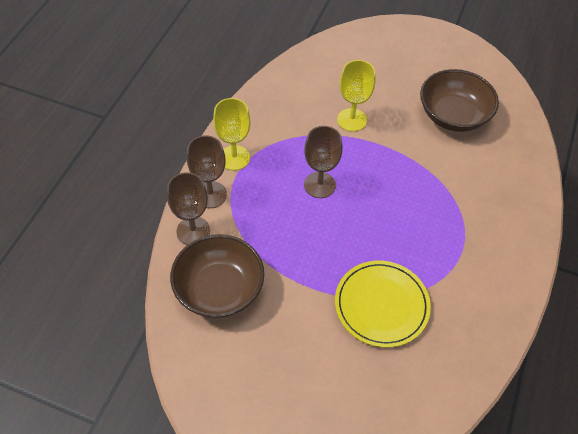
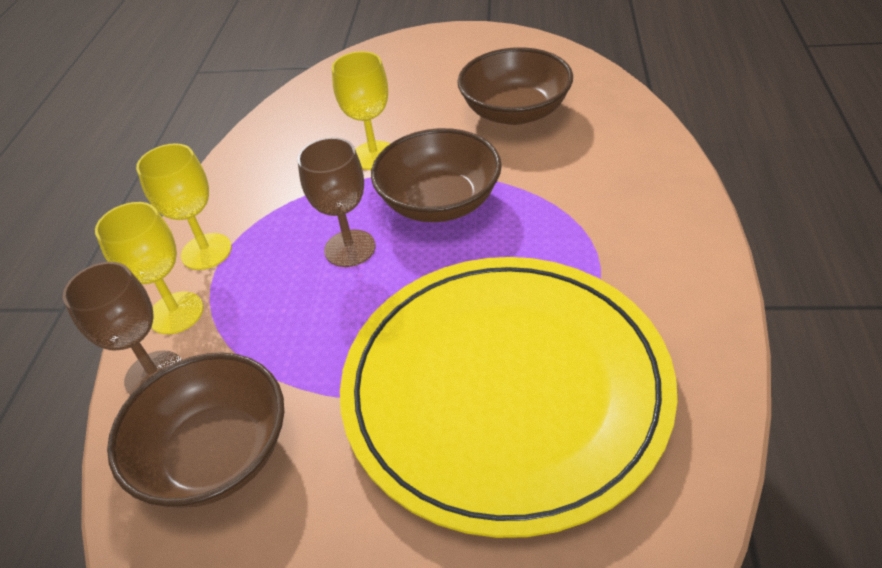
camera: 10 degrees left, 10 degrees down
(210, 195) = (176, 313): brown goblet -> yellow goblet
(381, 305) = (505, 389): yellow plate -> yellow plate, size x1.93
(382, 170) = (439, 202): none -> brown bowl

